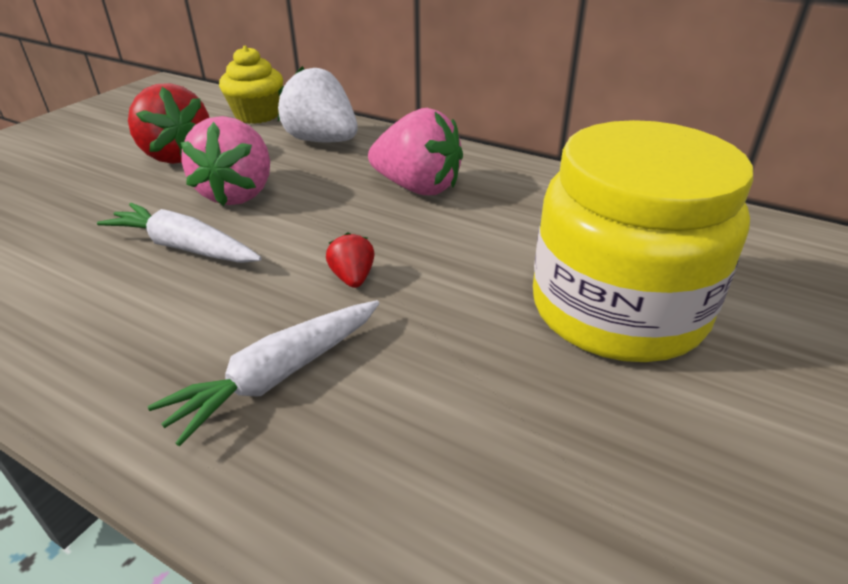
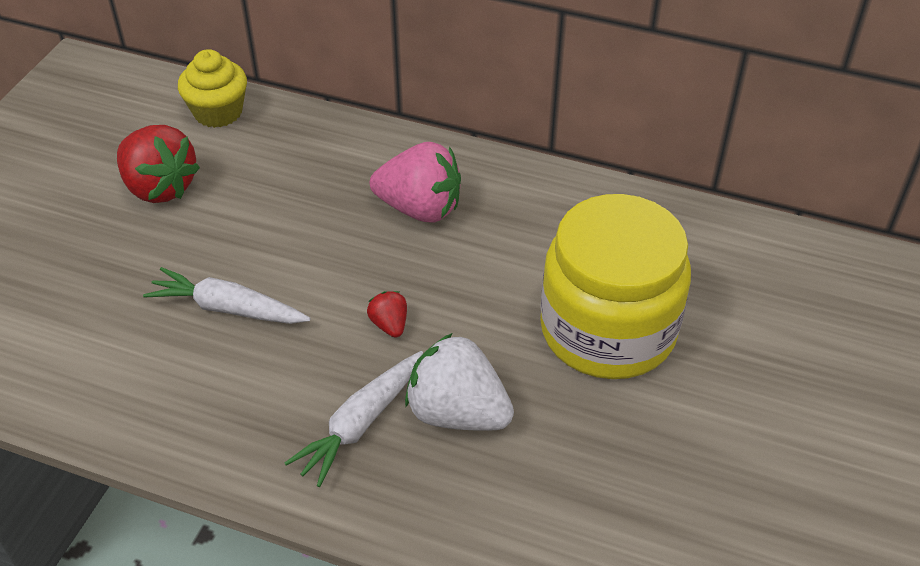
camera: 10 degrees left, 10 degrees up
(238, 194) = (248, 236): pink strawberry -> none
(322, 141) = (305, 149): white strawberry -> white strawberry (457, 413)

